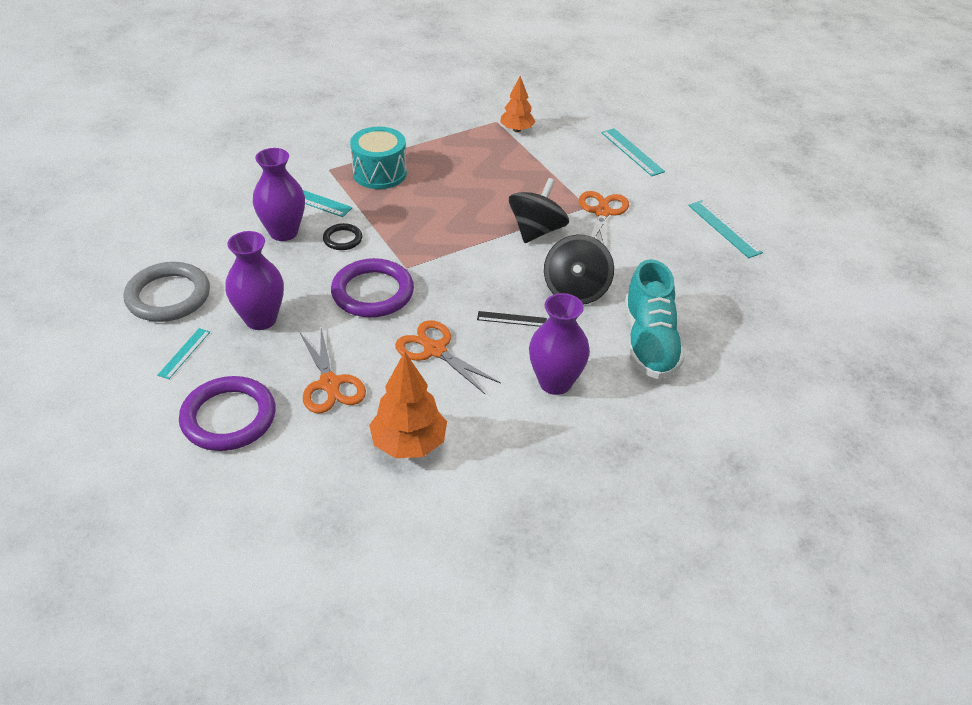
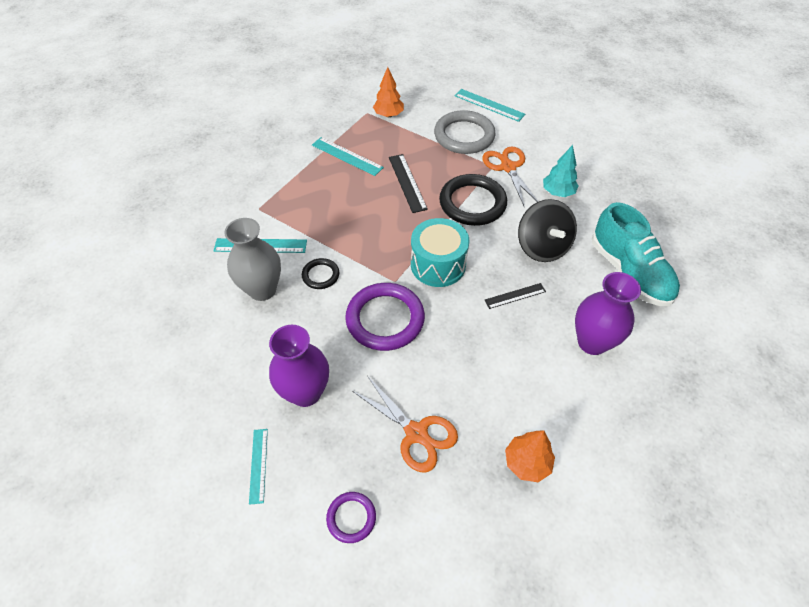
camera: 25 degrees left, 10 degrees up
(168, 296) = (199, 407): grey ring -> grey ring (464, 136)
(228, 417) = (351, 518): purple ring -> purple ring, size x0.51
(283, 232) = (262, 289): purple vase -> grey vase
(379, 173) = (306, 196): turquoise drum -> turquoise drum (438, 265)
(409, 444) = (527, 463): orange tree -> orange tree, size x0.66
(434, 350) = (478, 354): orange scissors -> none
(486, 193) = (407, 182): none -> black ruler
(537, 231) = (472, 203): black spinning top -> black ring
(636, 251) = (557, 192): none -> turquoise tree
(724, 228) = (602, 148): turquoise ruler -> turquoise ruler (347, 156)

